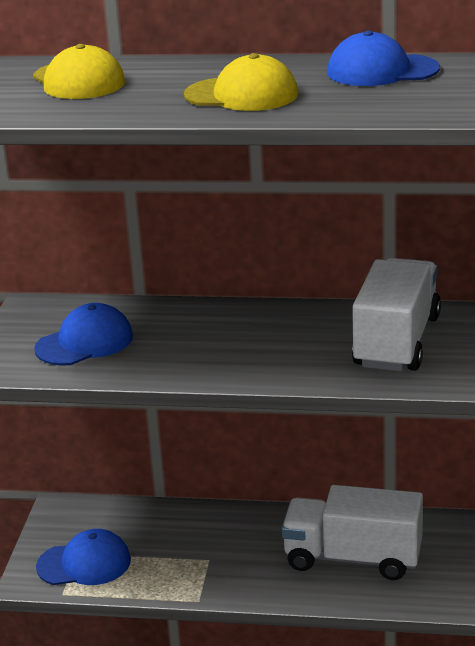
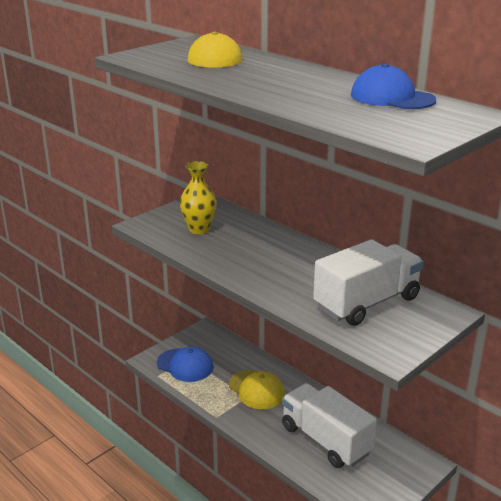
camera: 35 degrees right, 0 degrees up
(84, 342) = (199, 229): blue cap -> yellow vase
(242, 95) = (281, 87): yellow cap -> yellow cap (256, 390)

